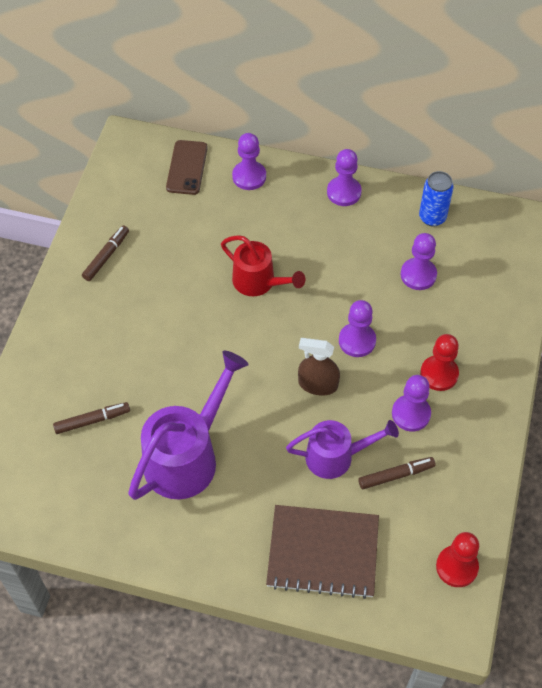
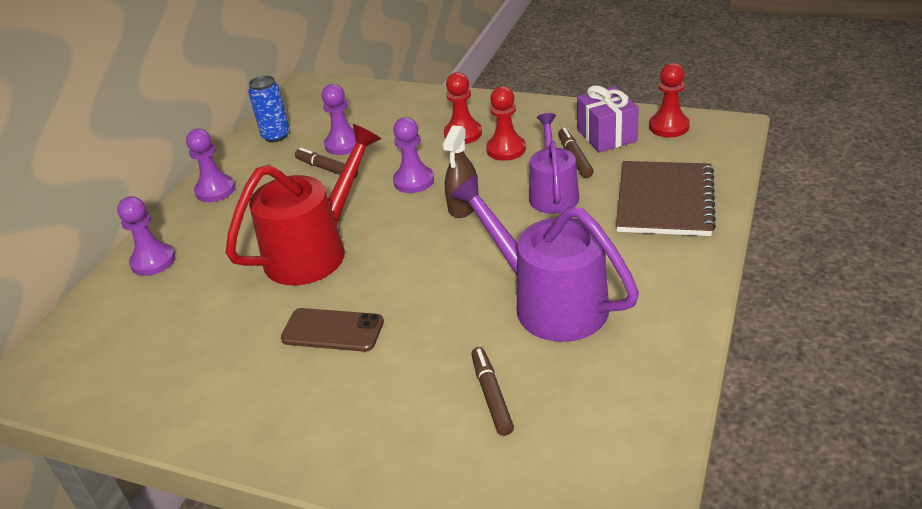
camera: 80 degrees left, 20 degrees down
(106, 256) = (219, 395): brown marker -> brown marker (326, 169)
(187, 167) = (106, 317): brown phone -> brown phone (332, 330)
(259, 282) = (315, 250): red watering can -> red watering can, size x1.57
(411, 414) = (506, 149): purple pawn -> red pawn
(437, 505) = (607, 136): none -> purple gift

